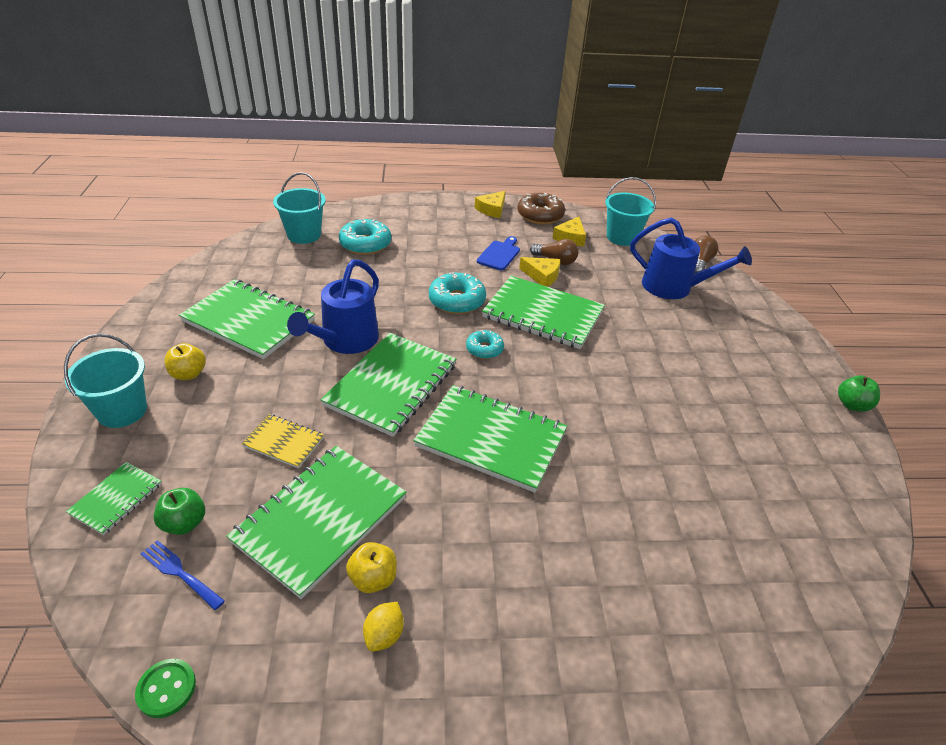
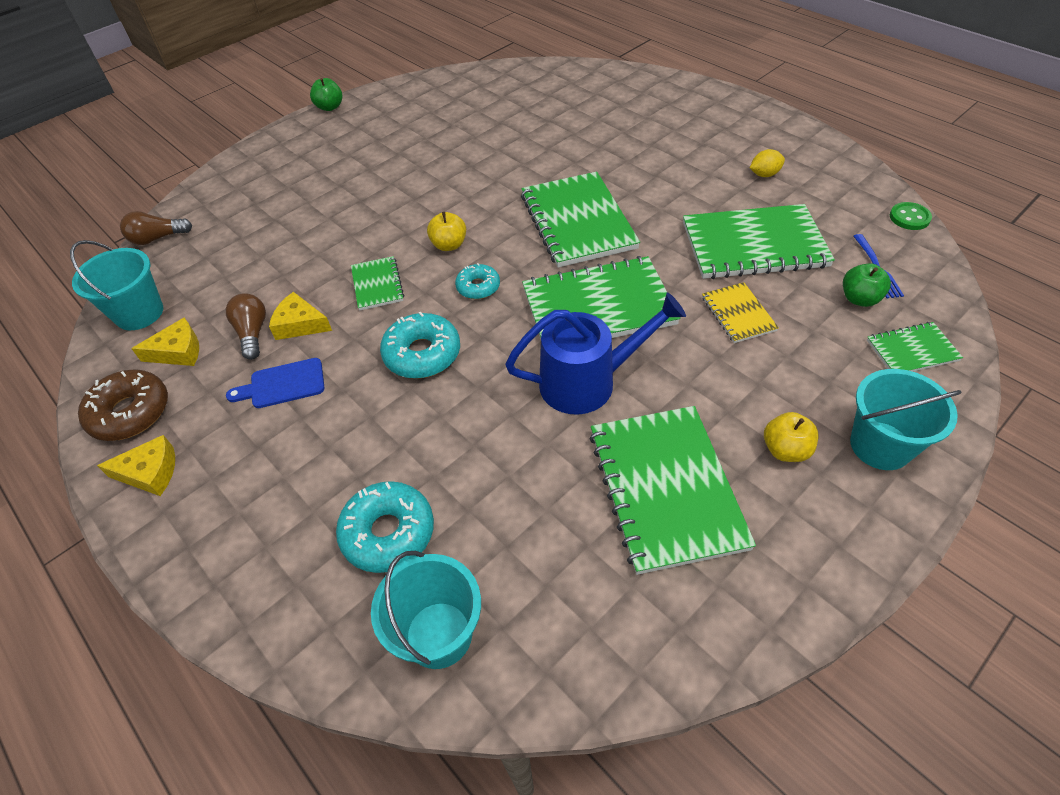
camera: 125 degrees left, 10 degrees up
(373, 579) = (747, 198): yellow apple -> yellow apple (449, 245)
(542, 276) = (300, 324): yellow cheese -> yellow cheese turned 60 degrees counterclockwise
(543, 314) = (377, 284): green notebook -> green notebook, size x0.50
(674, 287) = (232, 233): blue watering can -> none

